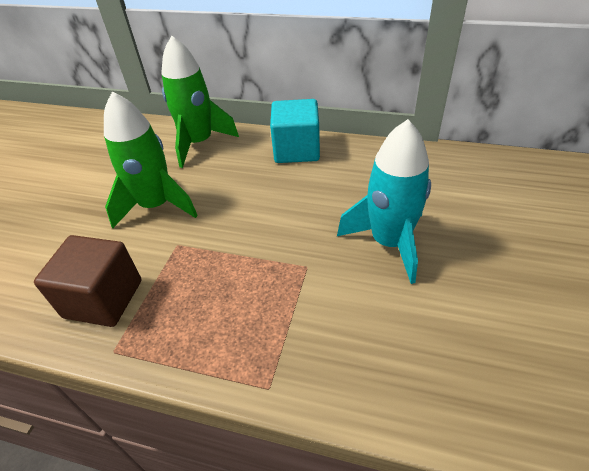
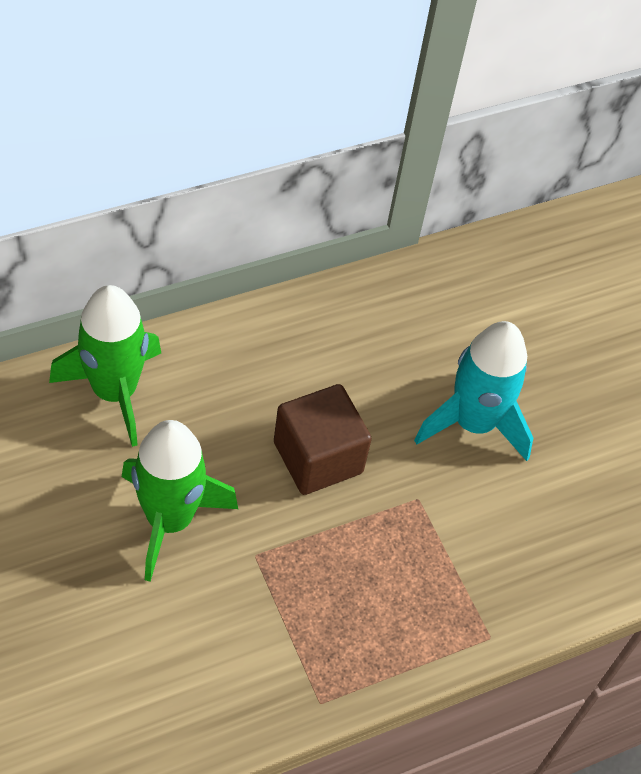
camera: 50 degrees left, 10 degrees up
(103, 299) = (246, 663): brown cube -> brown cube (318, 457)
(296, 150) = (262, 339): turquoise cube -> none

